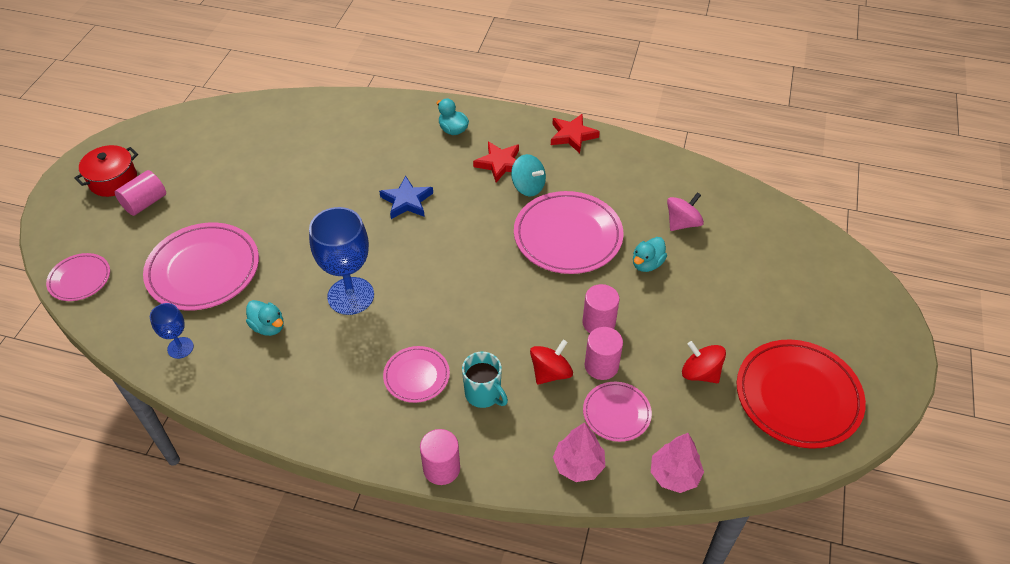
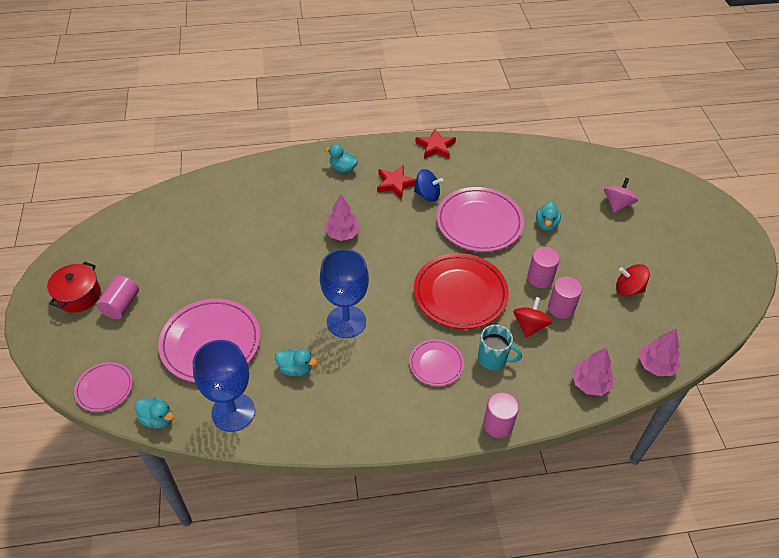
camera: 25 degrees left, 0 degrees up
(107, 328) = (158, 419): none -> turquoise duck
(180, 348) = (233, 412): blue goblet -> blue goblet, size x1.90
(407, 201) = (342, 234): blue star -> pink tree
(528, 187) = (427, 195): turquoise spinning top -> blue spinning top
(616, 413) = (592, 337): pink plate -> none
(682, 223) = (551, 187): pink spinning top -> pink spinning top (617, 204)
(798, 396) = (698, 282): red plate -> red plate (460, 293)

